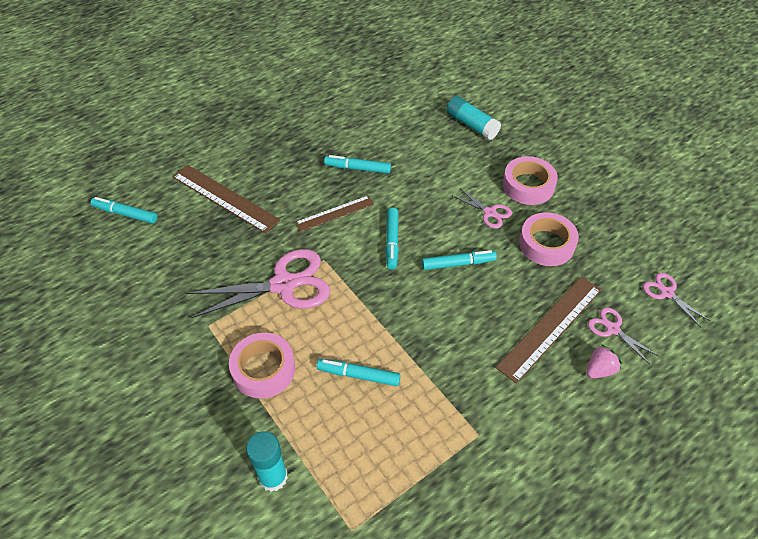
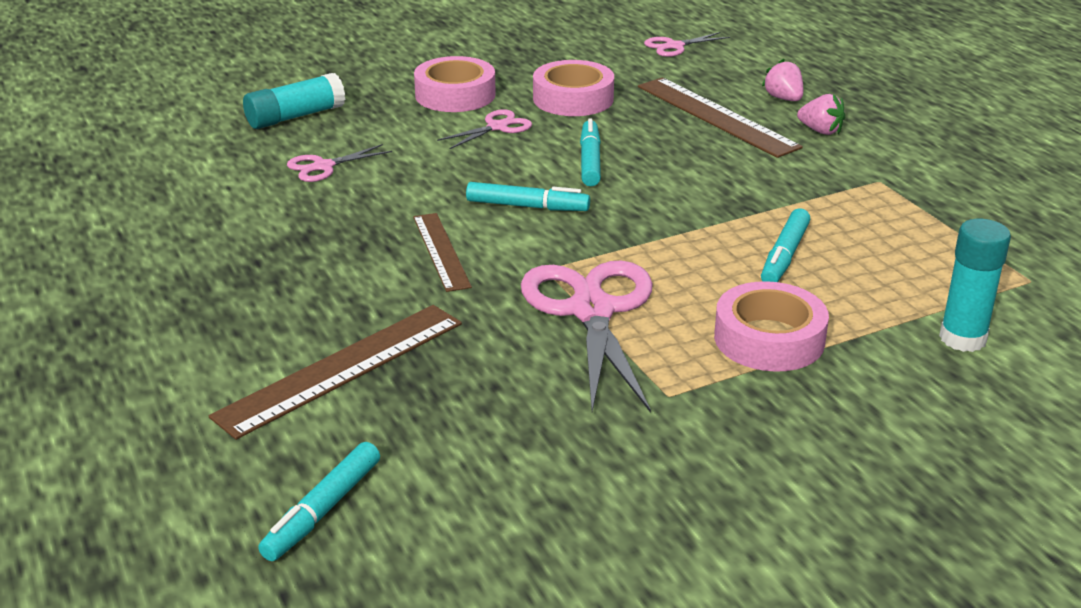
camera: 80 degrees left, 20 degrees down
(357, 168) = (339, 221): turquoise marker -> none
(550, 395) = (820, 131): none -> pink strawberry
(612, 329) = (724, 82): pink scissors -> pink scissors (323, 167)

